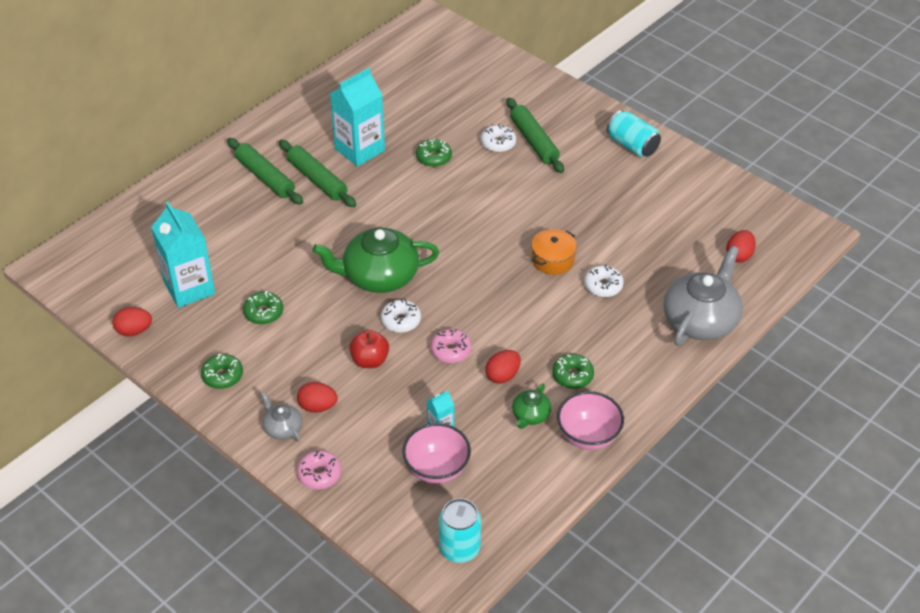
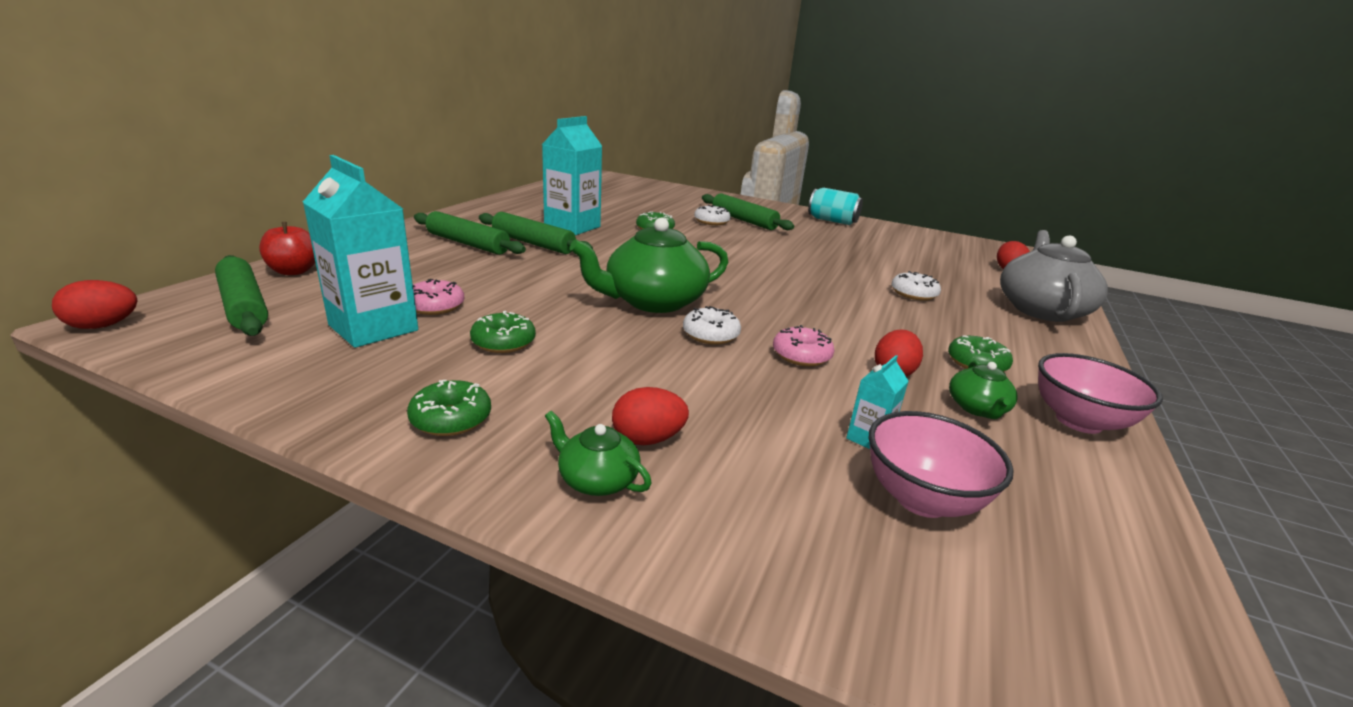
camera: 20 degrees left, 20 degrees down
(115, 255) = (244, 306): none -> green rolling pin
(134, 331) = (267, 379): red egg -> red egg (103, 326)
(282, 428) = (597, 479): grey teapot -> green teapot
(319, 474) = (714, 548): pink donut -> pink donut (435, 306)
(370, 360) = (696, 376): red apple -> red apple (294, 271)
(459, 548) = (1116, 644): turquoise can -> none
(552, 260) = (841, 280): orange pot -> none

